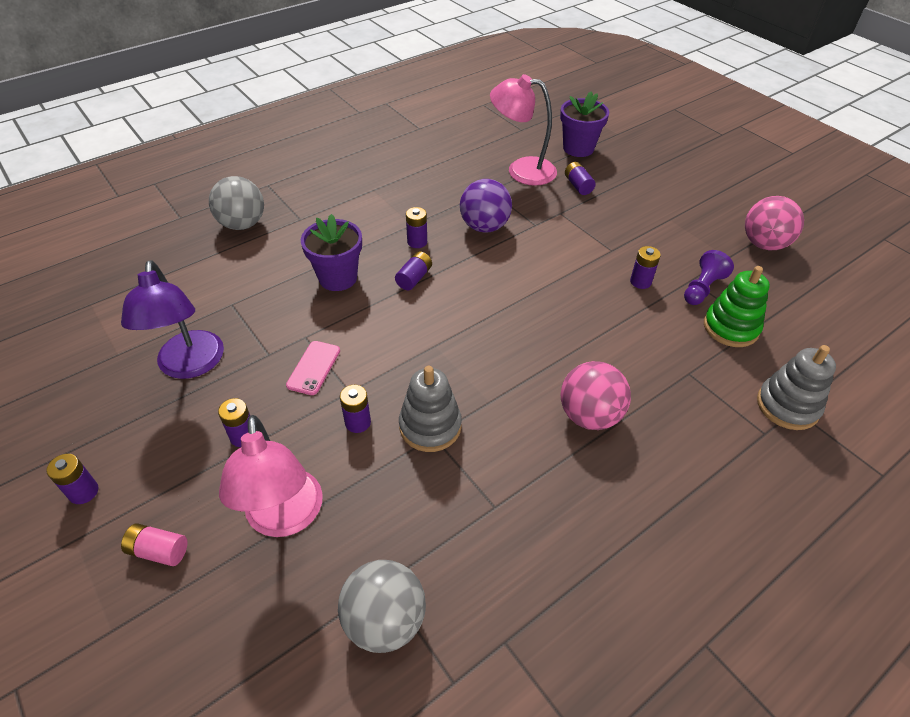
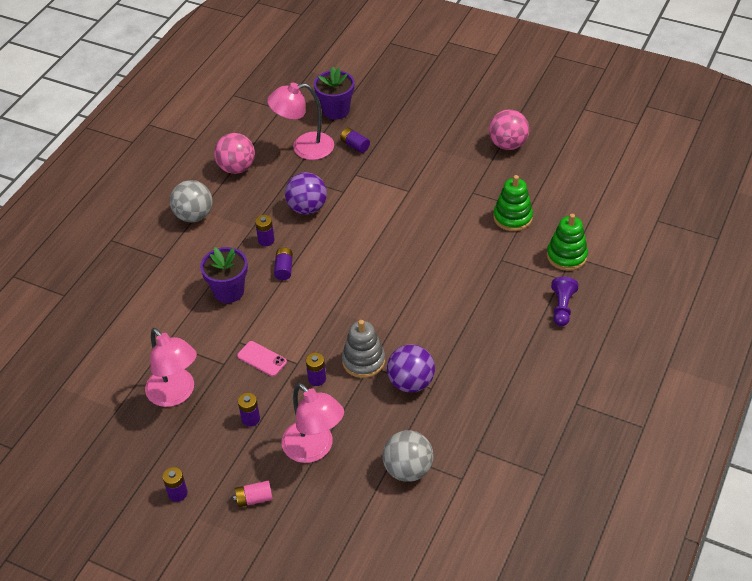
camera: 25 degrees left, 0 degrees up
(190, 366) = (176, 394): purple lamp -> pink lamp
(242, 224) = (120, 280): grey ball -> grey ball (194, 216)
(314, 368) = (262, 359): pink phone -> pink phone turned 45 degrees counterclockwise
(472, 485) = (411, 382): none -> purple ball
(589, 415) = (455, 312): pink ball -> pink ball (236, 168)
(640, 282) = (440, 207): purple battery -> none
(702, 288) = (482, 196): purple pawn -> purple pawn (562, 307)
(787, 406) = (566, 256): grey stacking toy -> green stacking toy

